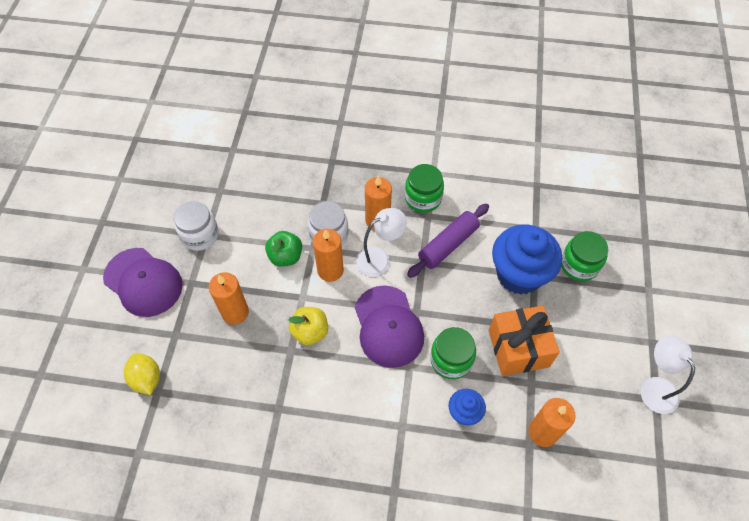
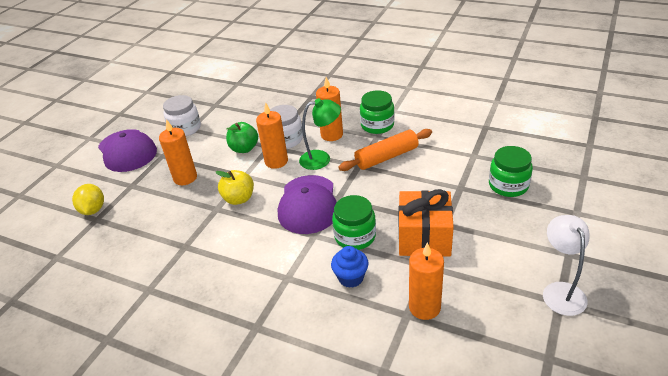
camera: 20 degrees right, 20 degrees down
(379, 258) = (321, 159): white lamp -> green lamp
(448, 245) = (386, 157): purple rolling pin -> orange rolling pin
(519, 274) = (445, 185): blue cupcake -> none

